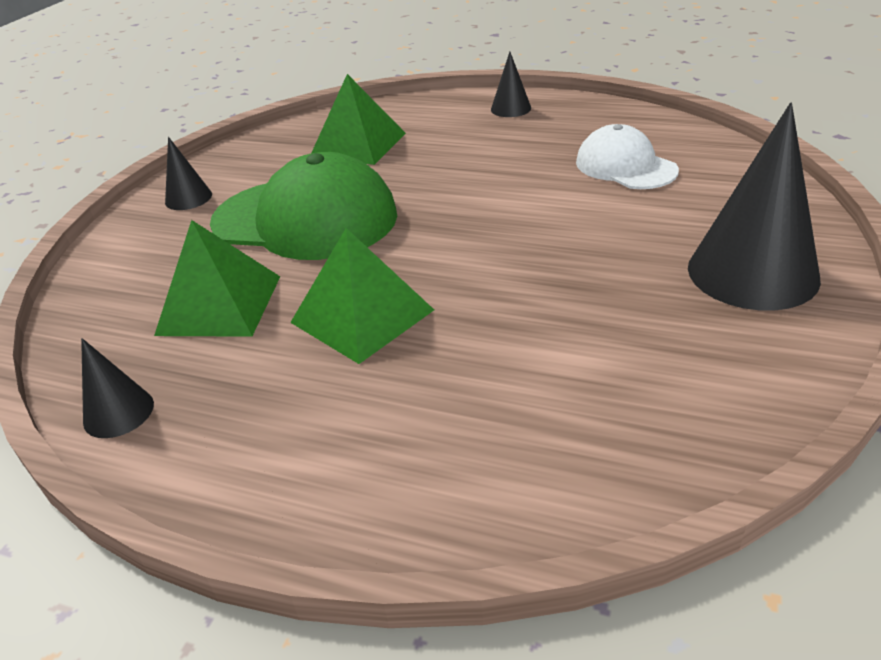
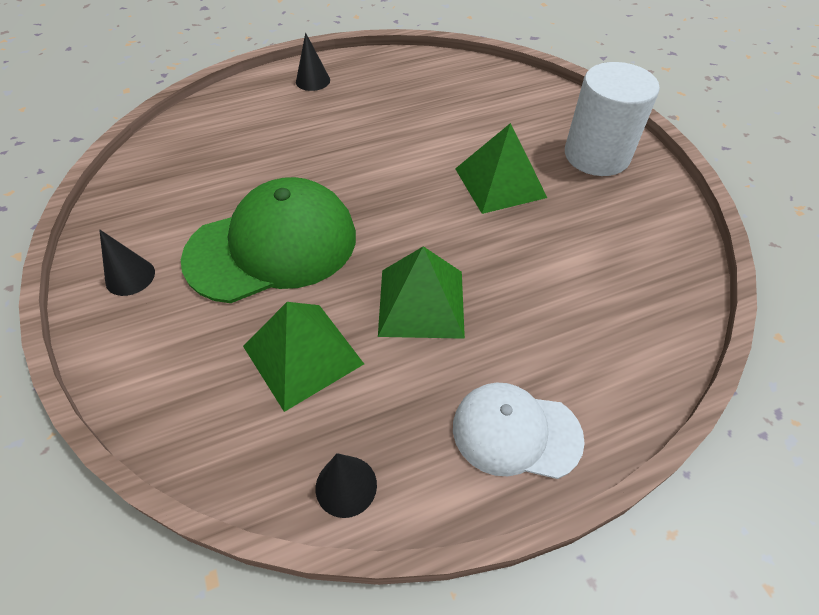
camera: 45 degrees left, 15 degrees up
(358, 144) = (226, 158): green pyramid -> green pyramid (500, 182)
(625, 166) = (448, 105): white cap -> white cap (516, 432)
(752, 272) = (596, 156): black cone -> white cylinder

